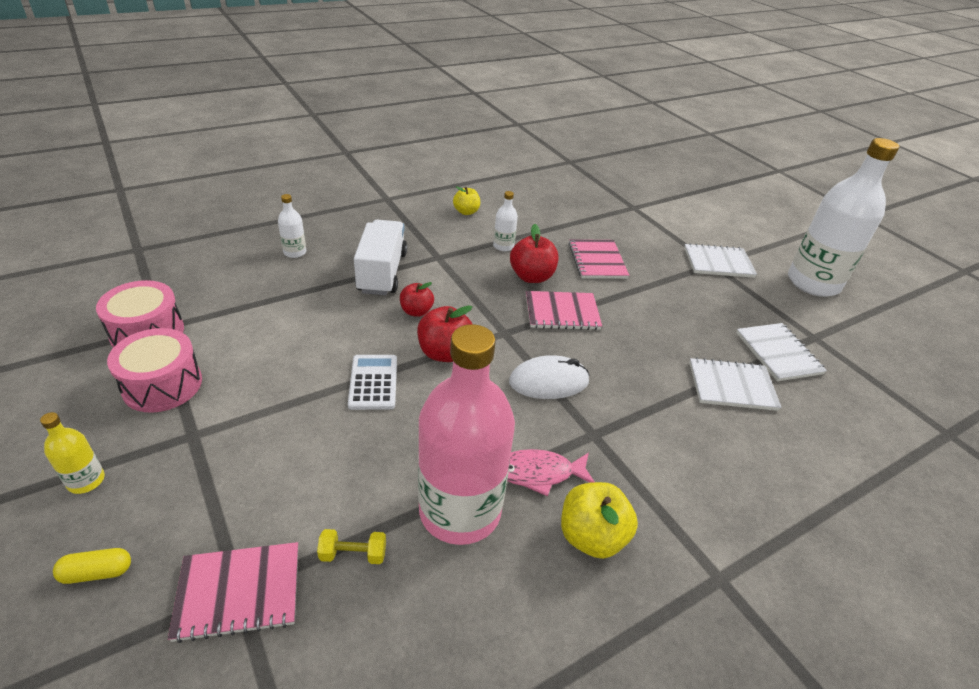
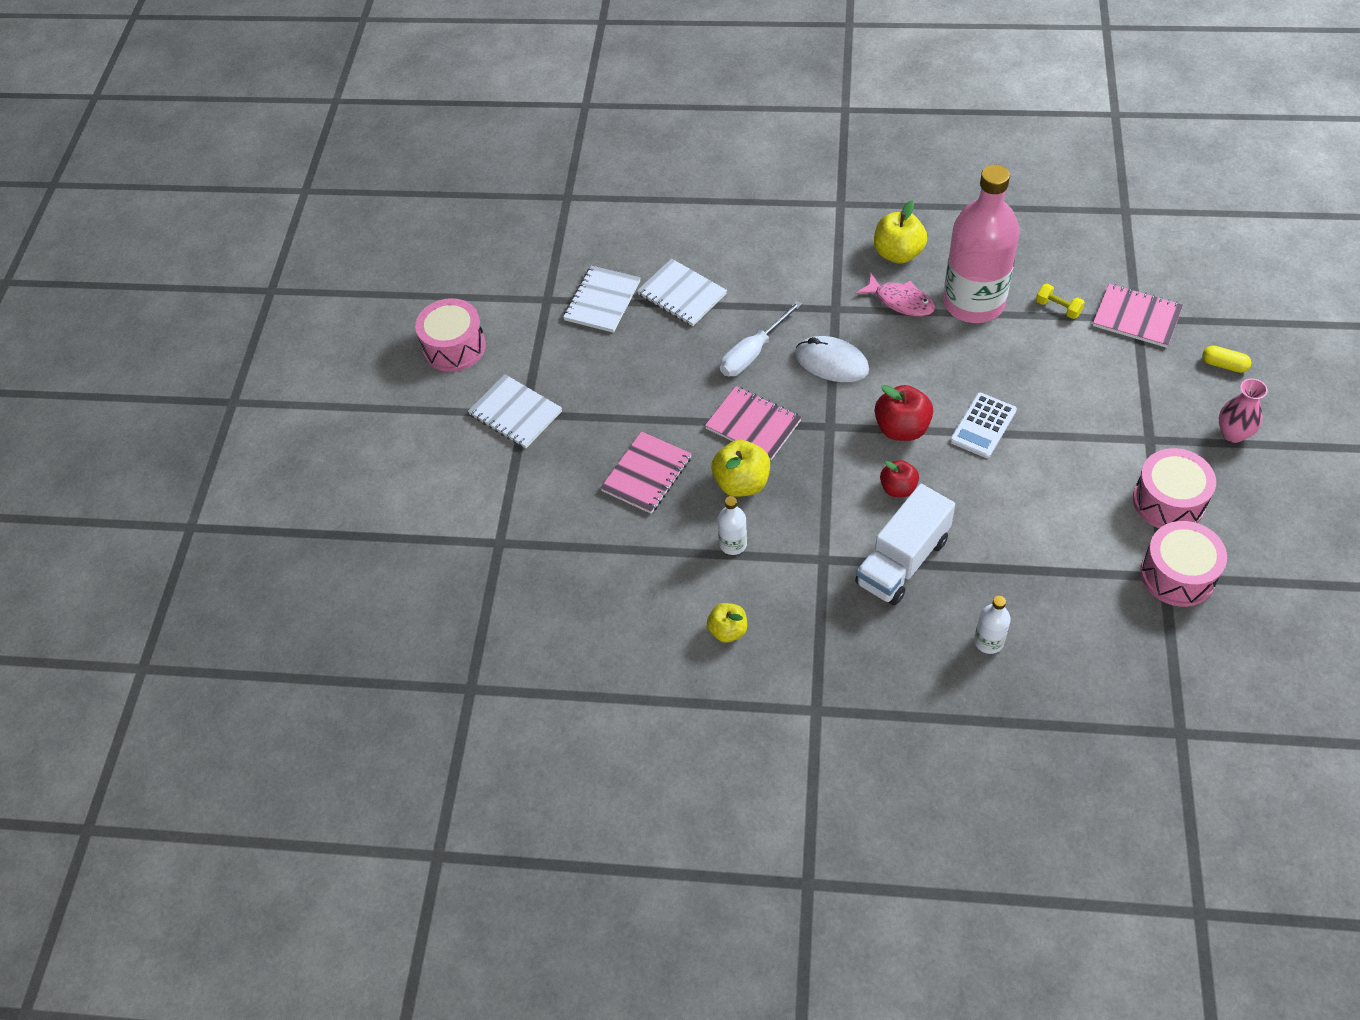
camera: 135 degrees left, 15 degrees up
(86, 481) = (1233, 433): yellow bottle -> pink vase
(531, 277) = (742, 483): red apple -> yellow apple
(619, 362) = (752, 353): none -> white screwdriver
(813, 283) = (454, 347): white bottle -> pink drum

